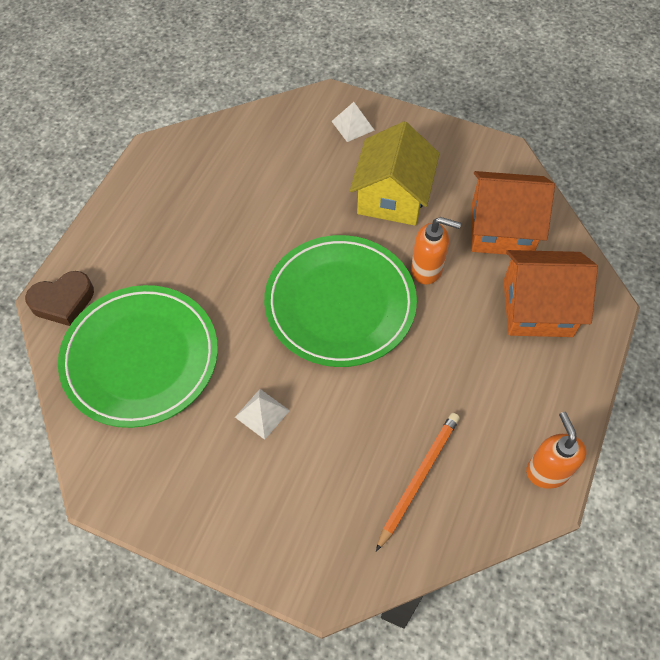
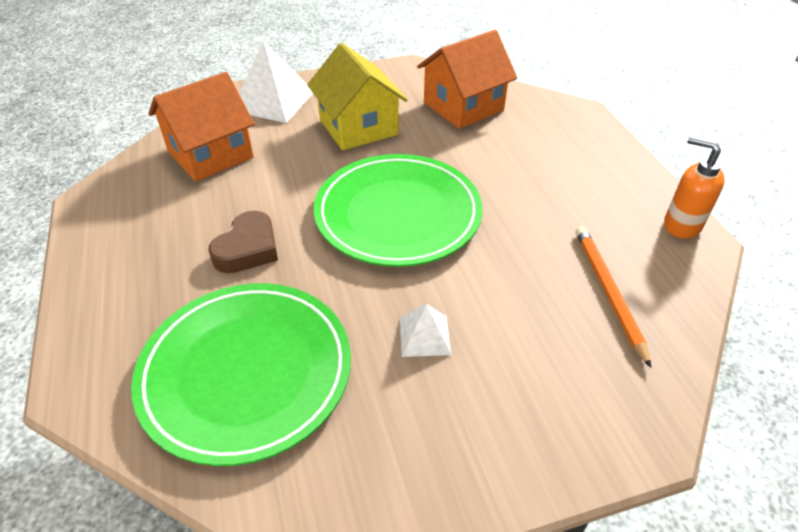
camera: 40 degrees left, 15 degrees down
(63, 301) = (95, 380): brown heart -> brown heart (248, 249)
(353, 125) = (273, 101): white pyramid -> white pyramid, size x1.89
(427, 269) = (440, 155): orange soap dispenser -> none
(537, 308) = (545, 136): orange house -> orange house (210, 154)

